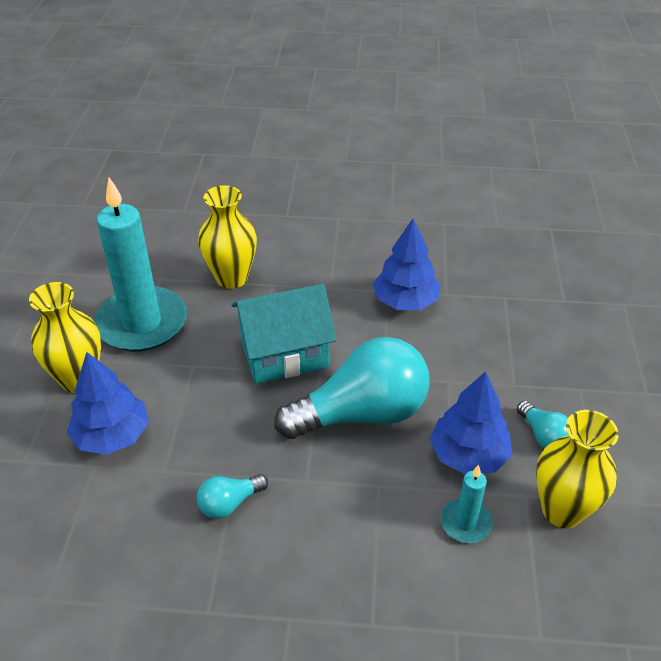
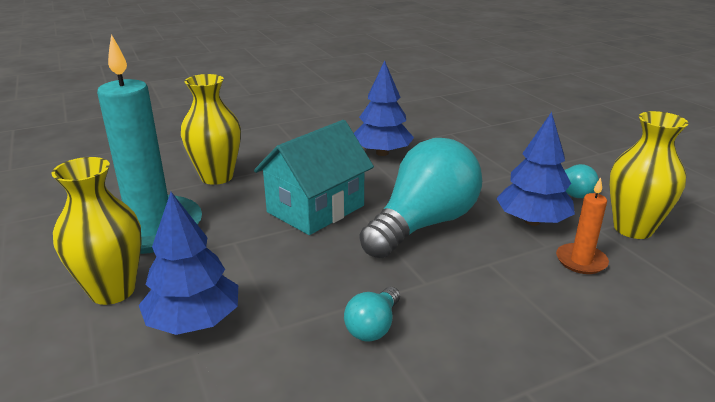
camera: 30 degrees left, 15 degrees down
(465, 523) = (581, 261): turquoise candle -> orange candle

